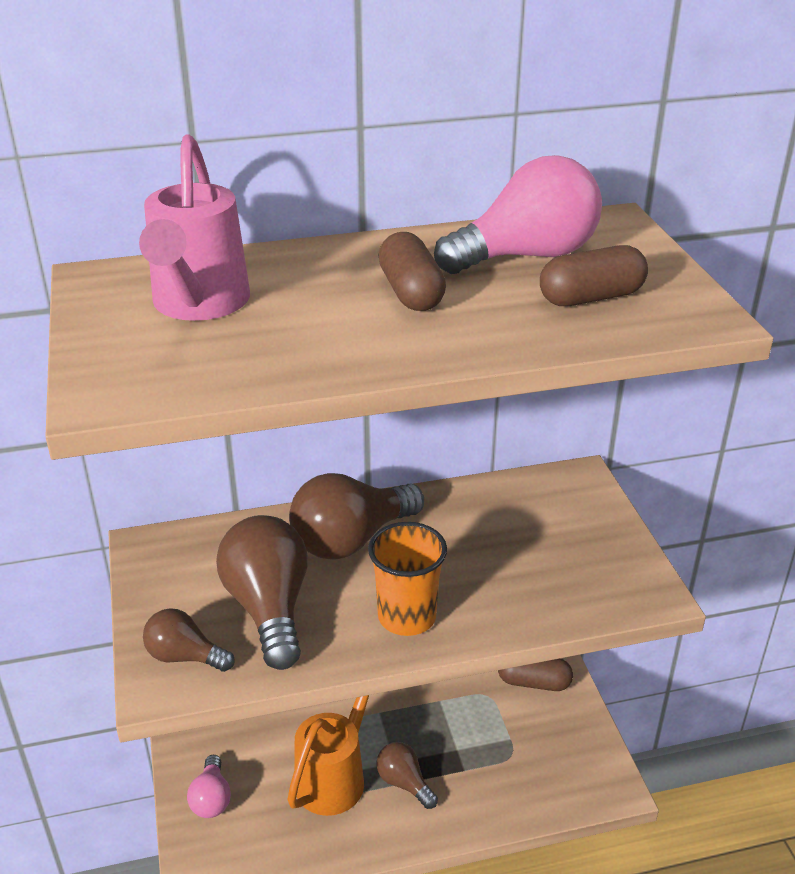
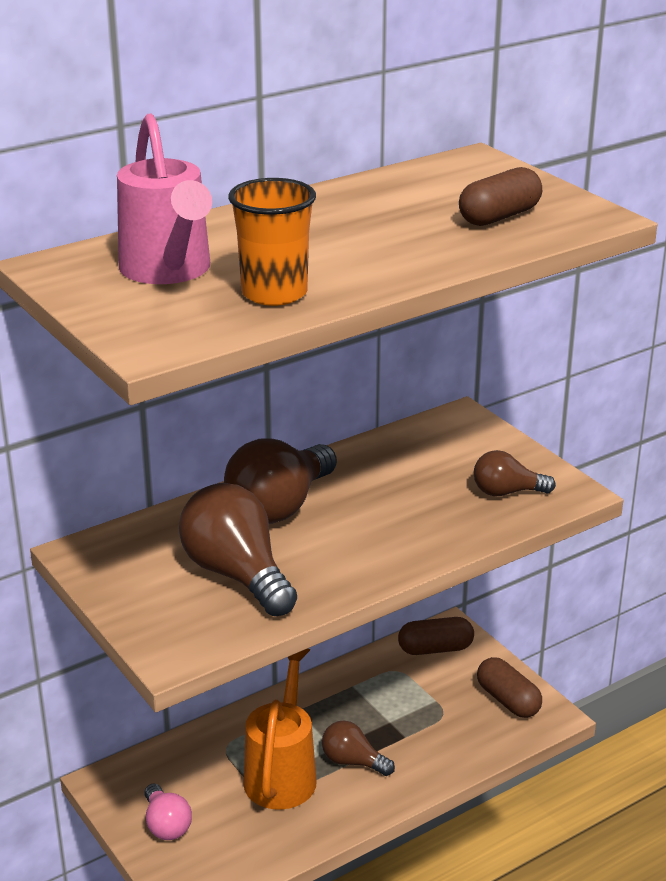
camera: 20 degrees left, 5 degrees down
(185, 656) = (182, 628): brown light bulb -> brown light bulb (506, 492)
(407, 617) = (369, 554): orange cup -> orange cup (274, 293)
(411, 292) = (347, 235): brown capsule -> brown capsule (508, 700)
(526, 256) = (422, 194): pink light bulb -> none

